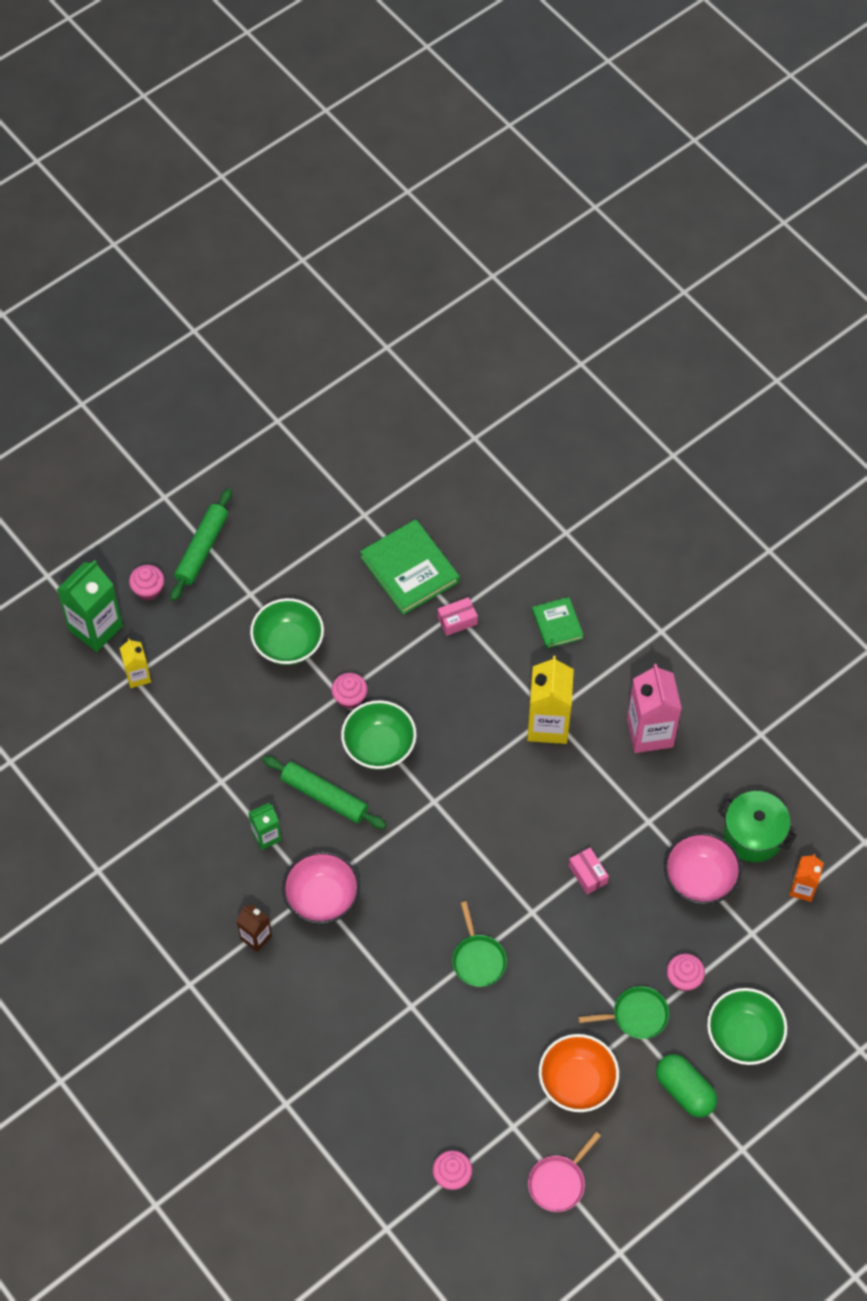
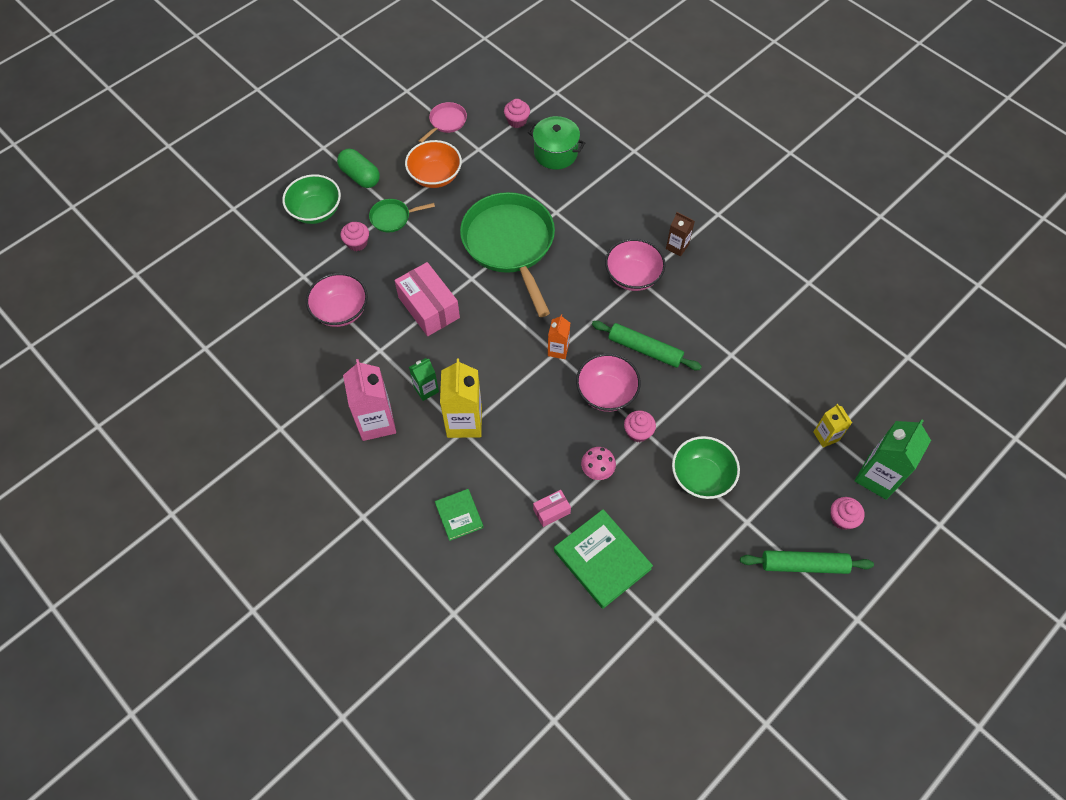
camera: 175 degrees right, 0 degrees up
(202, 549) = (804, 564): green rolling pin -> green rolling pin turned 75 degrees clockwise
(266, 836) = (685, 316): green carton -> green carton (426, 389)
(379, 746) = (606, 393): green bowl -> pink bowl
(402, 658) = (597, 471): none -> pink mushroom
(478, 959) = (510, 244): green pan -> green pan, size x2.32
(587, 874) = (429, 307): pink box -> pink box, size x2.00
(753, 835) = (295, 346): green pot -> green pot (555, 153)
(802, 888) = (260, 310): orange carton -> orange carton (558, 350)

